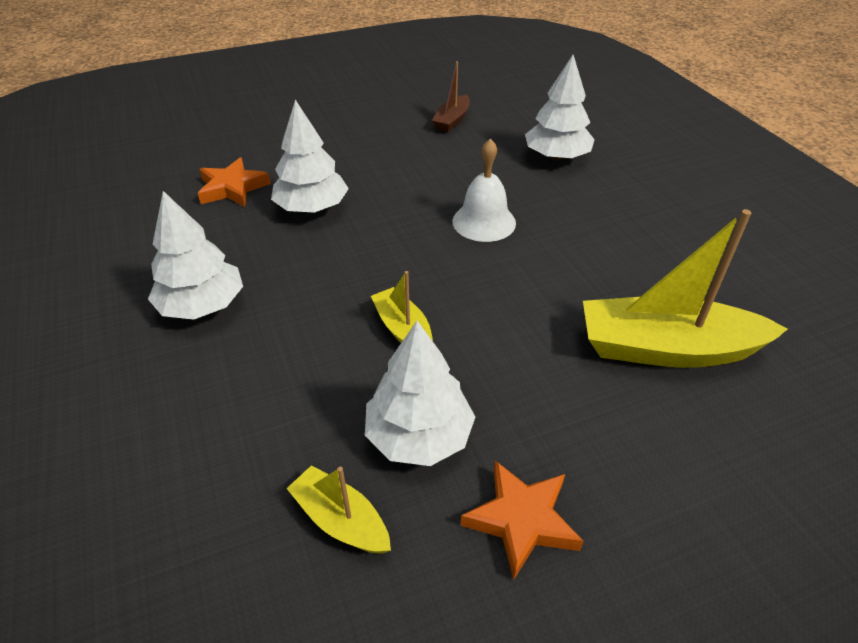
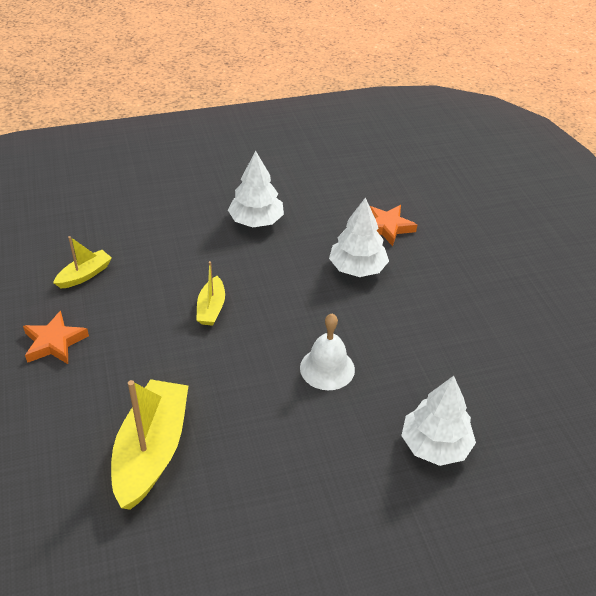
camera: 95 degrees right, 0 degrees up
(403, 330) = (211, 308): yellow boat -> yellow boat turned 120 degrees clockwise
(419, 436) = (124, 308): white tree -> none
(452, 120) = (507, 370): brown boat -> none

